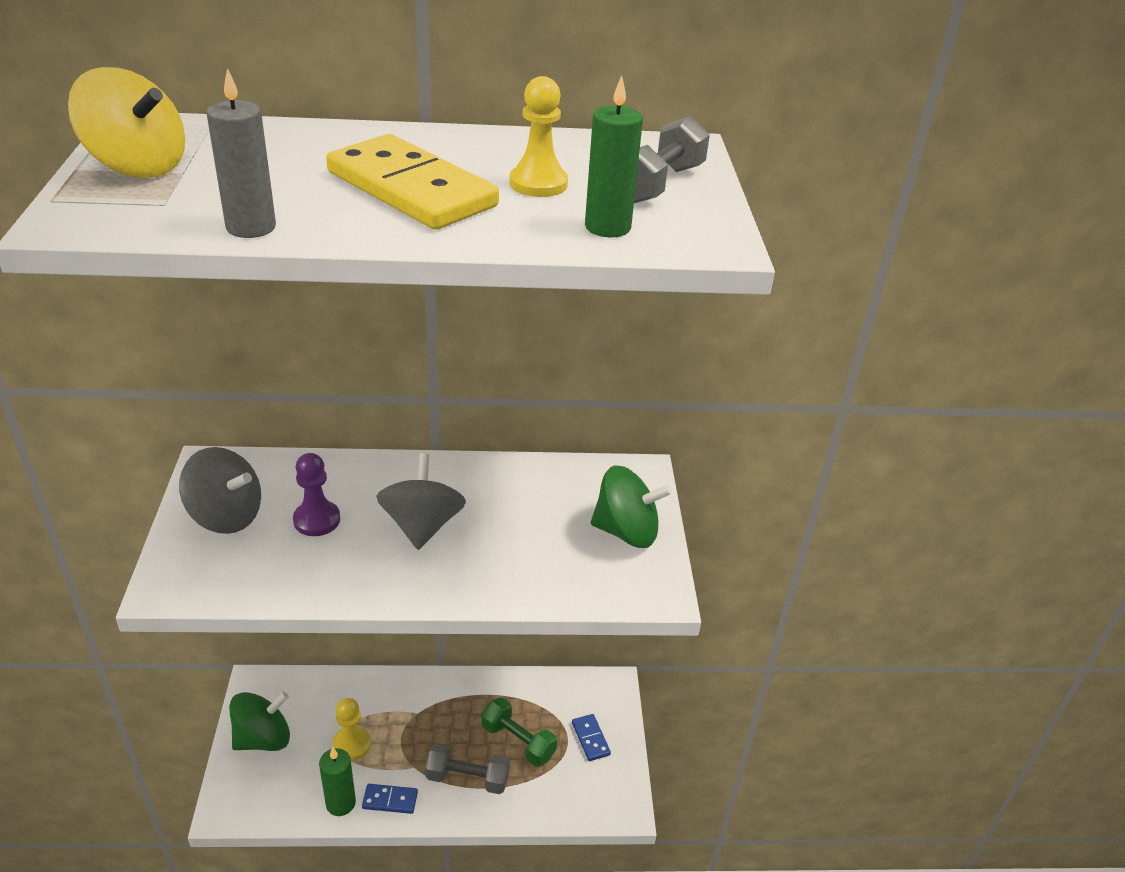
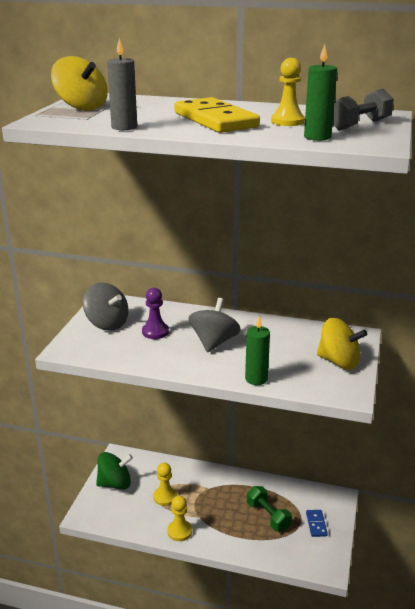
camera: 20 degrees right, 10 degrees down
(340, 803) = (150, 527): green candle -> green candle (256, 379)
(390, 800) = (179, 531): blue domino -> yellow pawn
(467, 778) = (230, 530): grey dumbbell -> none
(626, 531) = (339, 362): green spinning top -> yellow spinning top

